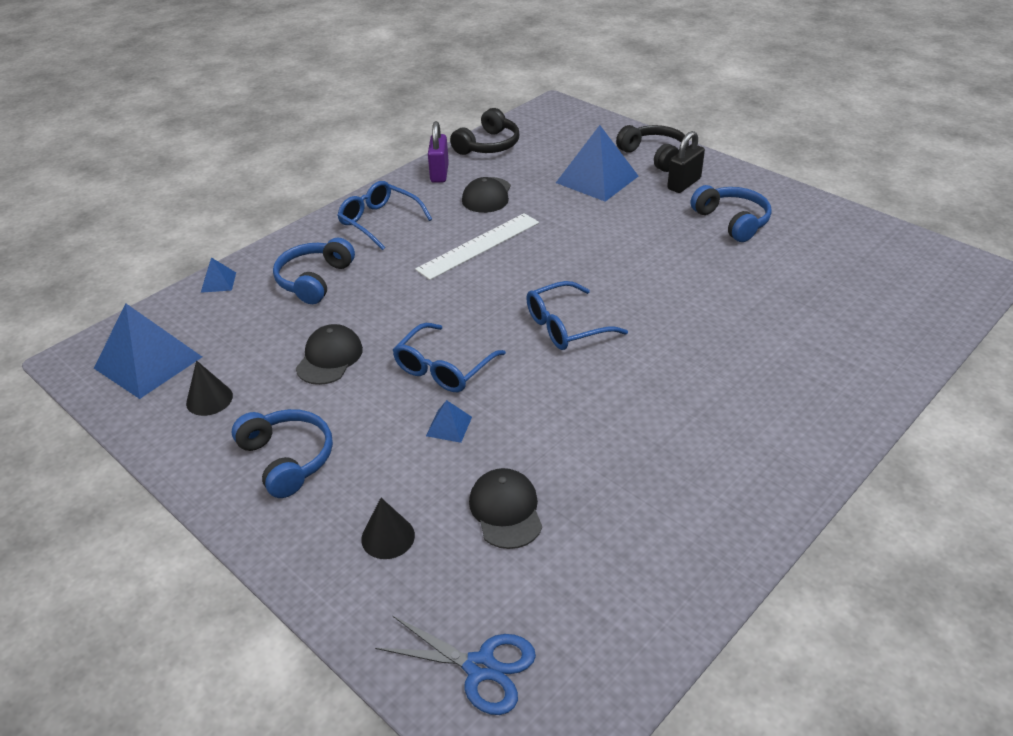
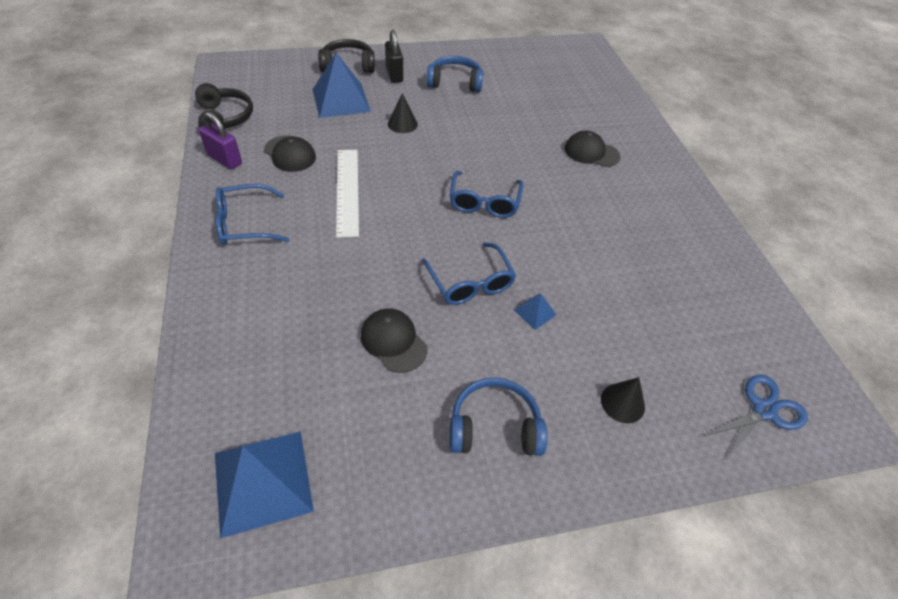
camera: 60 degrees left, 10 degrees up
(209, 399) = (368, 451): black cone -> black cone (402, 124)
(218, 282) = (196, 370): blue pyramid -> none
(314, 280) = (277, 301): blue headphones -> none
(506, 510) = (637, 326): black cap -> black cap (591, 152)

